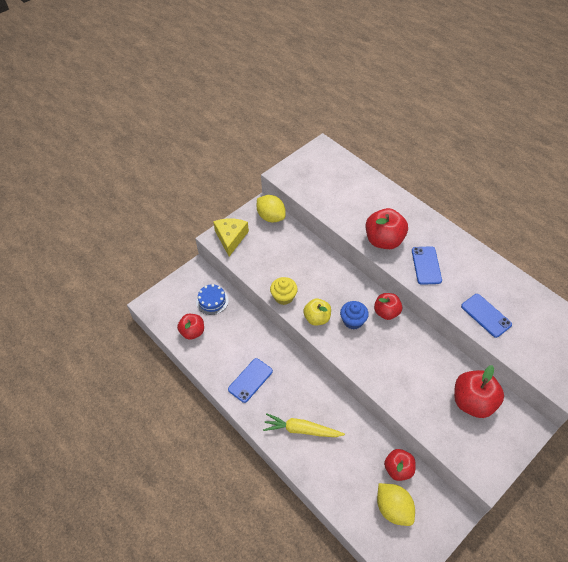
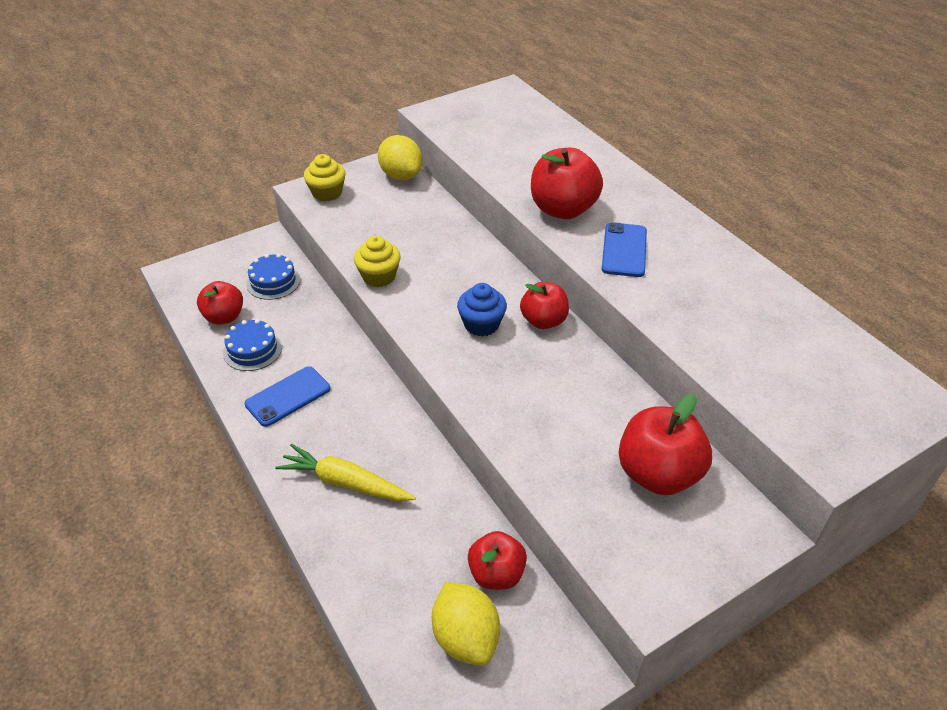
camera: 10 degrees right, 10 degrees down
(218, 352) = (252, 350): none -> blue cake
(231, 238) = (327, 193): yellow cheese -> yellow cupcake
(317, 318) = (422, 312): yellow apple -> none
(486, 315) = (710, 331): blue phone -> none

